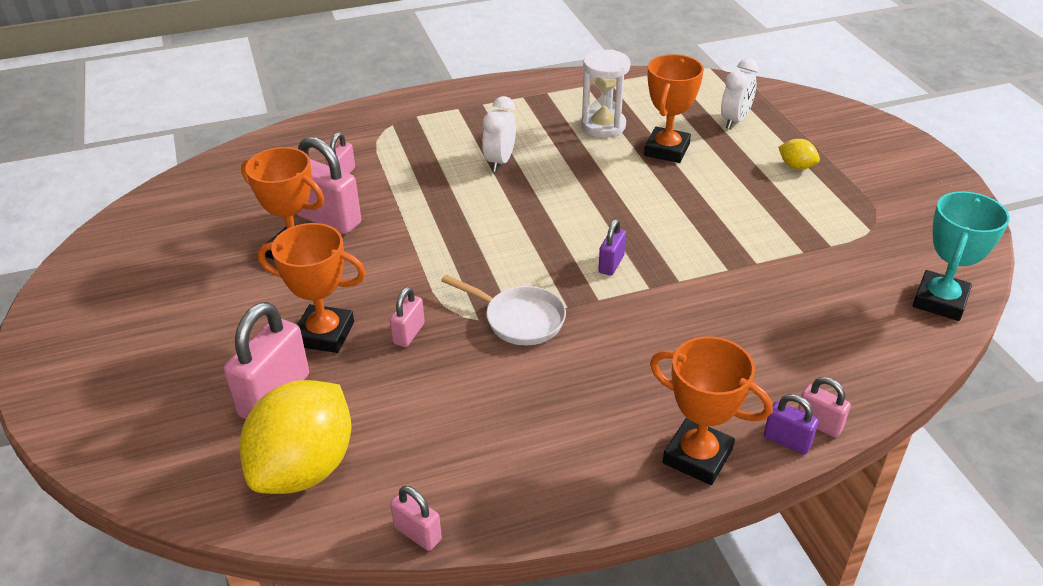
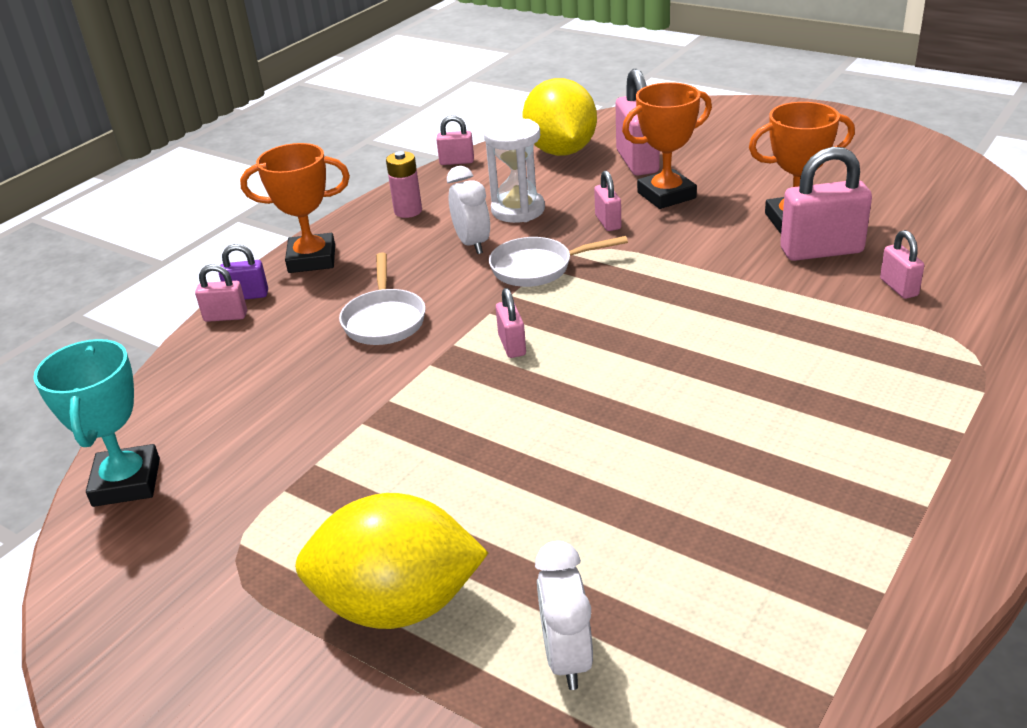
camera: 145 degrees right, 5 degrees down
(500, 161) = (780, 388): white clock -> white clock (472, 244)
(550, 472) = (408, 211): none -> pink battery
(603, 126) = (744, 518): white hourglass -> white hourglass (518, 210)
(611, 264) = (512, 345): purple padlock -> pink padlock
(667, 150) = (609, 526): orange trophy -> none
(682, 338) = (384, 320): none -> white pan
(796, 166) = (398, 604): yellow lemon -> yellow lemon, size x2.35

